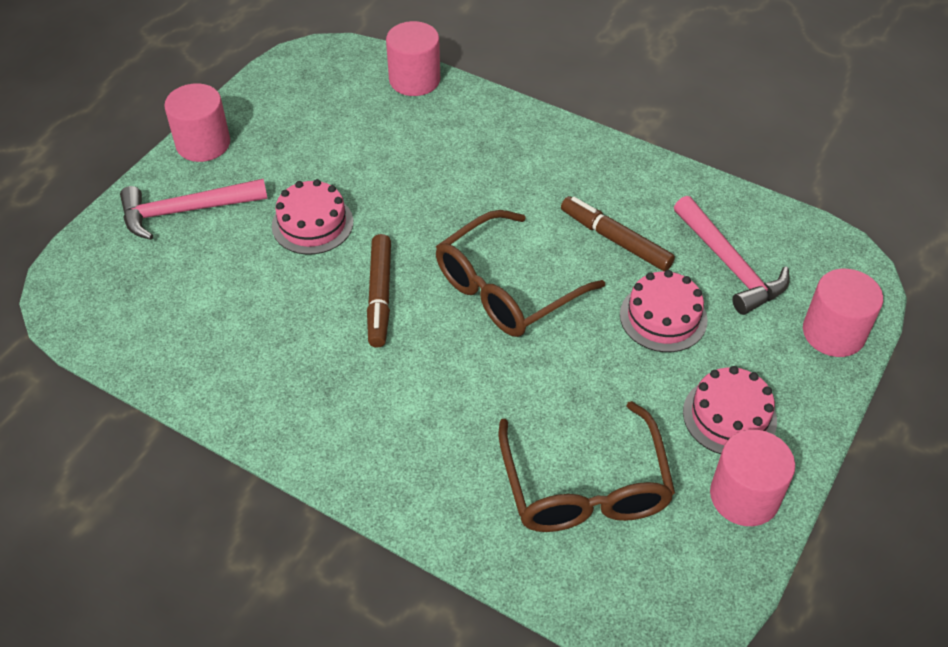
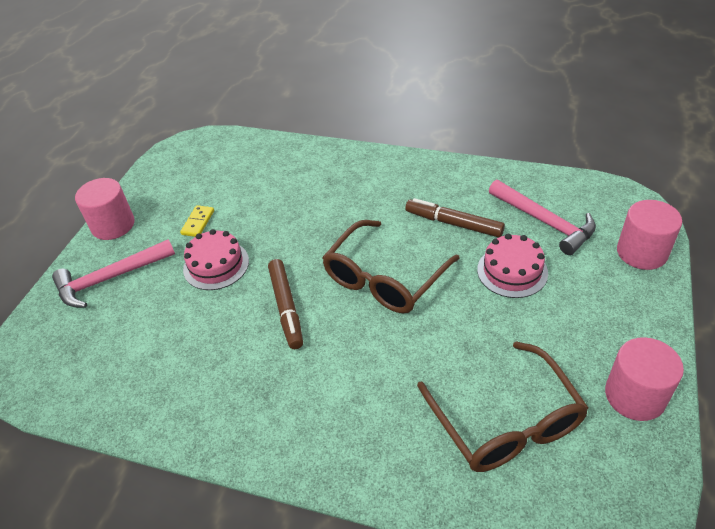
camera: 10 degrees left, 5 degrees down
(304, 164) = (198, 222): none -> yellow domino
(414, 80) = (265, 146): pink cylinder -> none
(729, 416) = (594, 334): pink cake -> none

